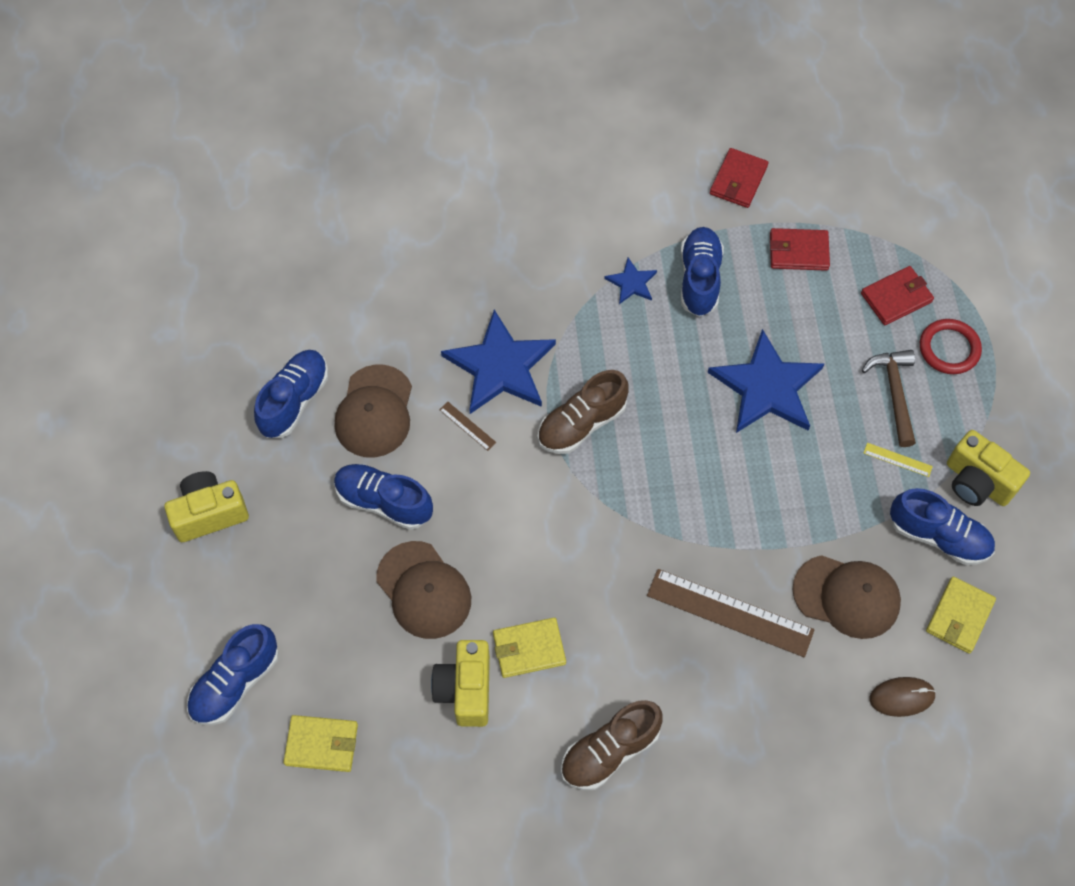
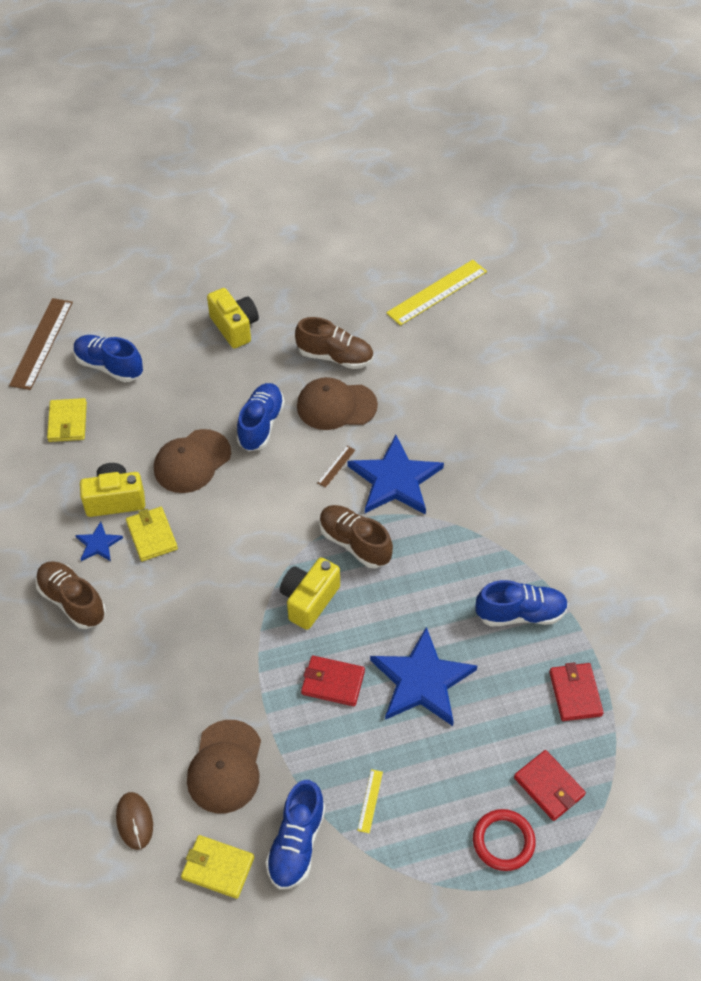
camera: 80 degrees right, 10 degrees down
(218, 268) = (437, 292): none -> yellow ruler
(294, 400) = (335, 357): blue shoe -> brown shoe
(631, 283) = (501, 561): blue star -> blue star (98, 544)
(730, 612) = (199, 674): brown ruler -> brown ruler (42, 343)
(738, 180) = (639, 633): red wallet -> red wallet (333, 682)
(894, 394) = (440, 792): brown hammer -> none
(977, 482) = (360, 877): yellow camera -> yellow camera (309, 600)

